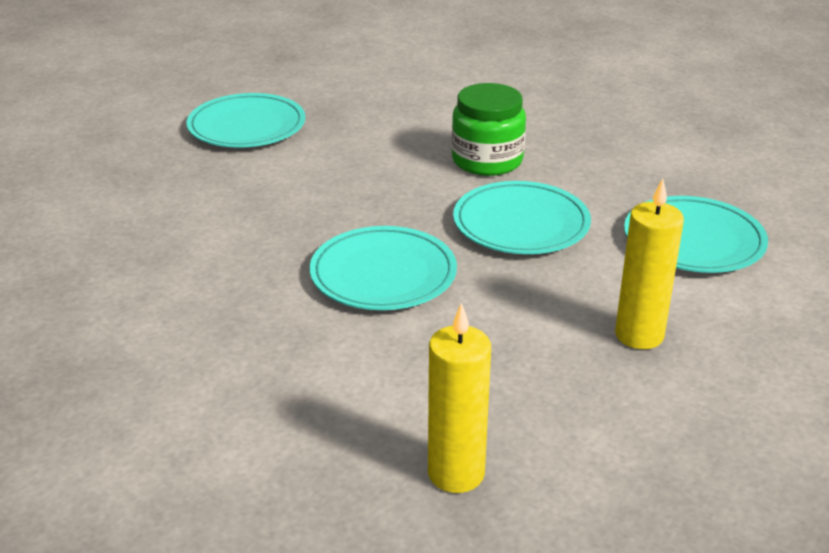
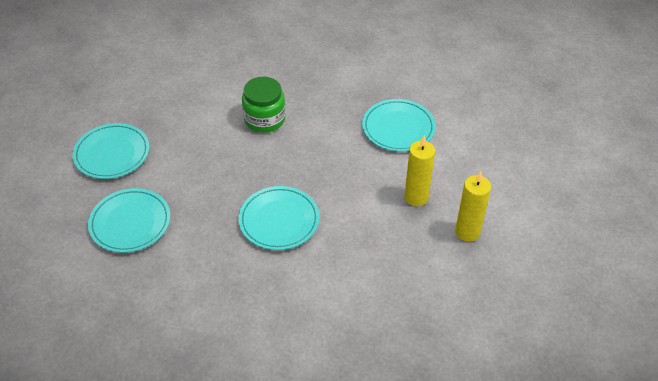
camera: 35 degrees left, 15 degrees up
(456, 473) = (401, 310): yellow candle -> yellow candle (467, 232)
(521, 224) = (315, 155): turquoise plate -> turquoise plate (130, 223)

